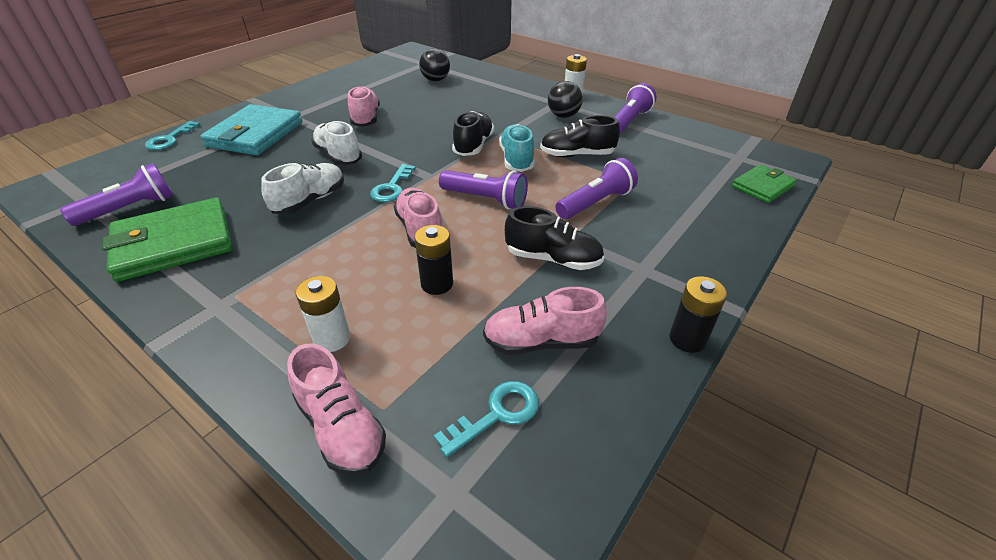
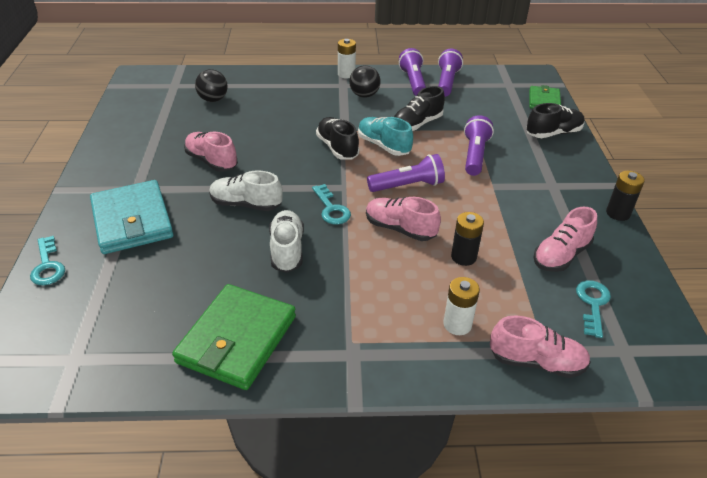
camera: 40 degrees left, 0 degrees up
(130, 209) = (140, 339): purple flashlight -> purple flashlight (446, 82)
(553, 259) = (502, 205): black shoe -> black shoe (553, 133)

